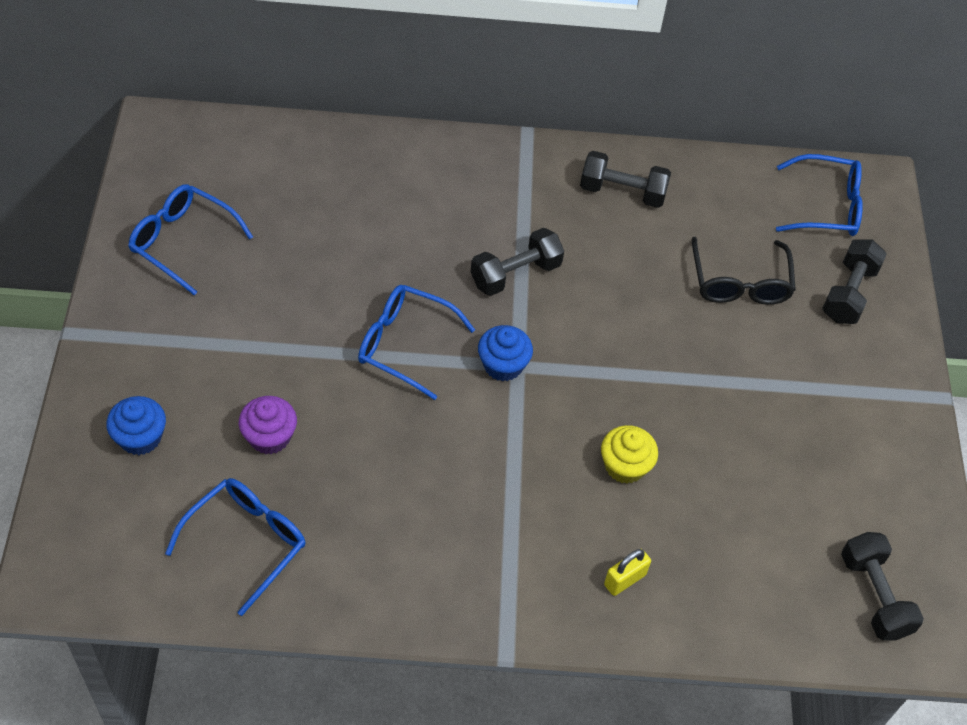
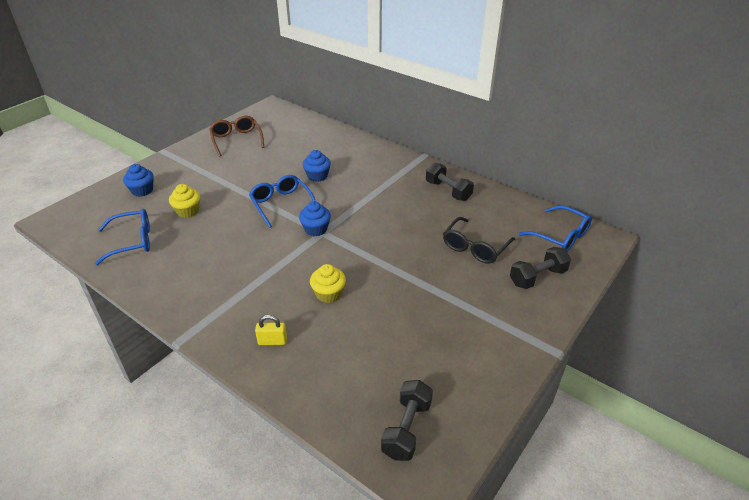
camera: 40 degrees right, 15 degrees down
(182, 242) = (236, 140): blue glasses -> brown glasses
(269, 437) = (188, 211): purple cupcake -> yellow cupcake
(404, 257) = (317, 176): none -> blue cupcake
(515, 274) = (361, 200): black dumbbell -> none

